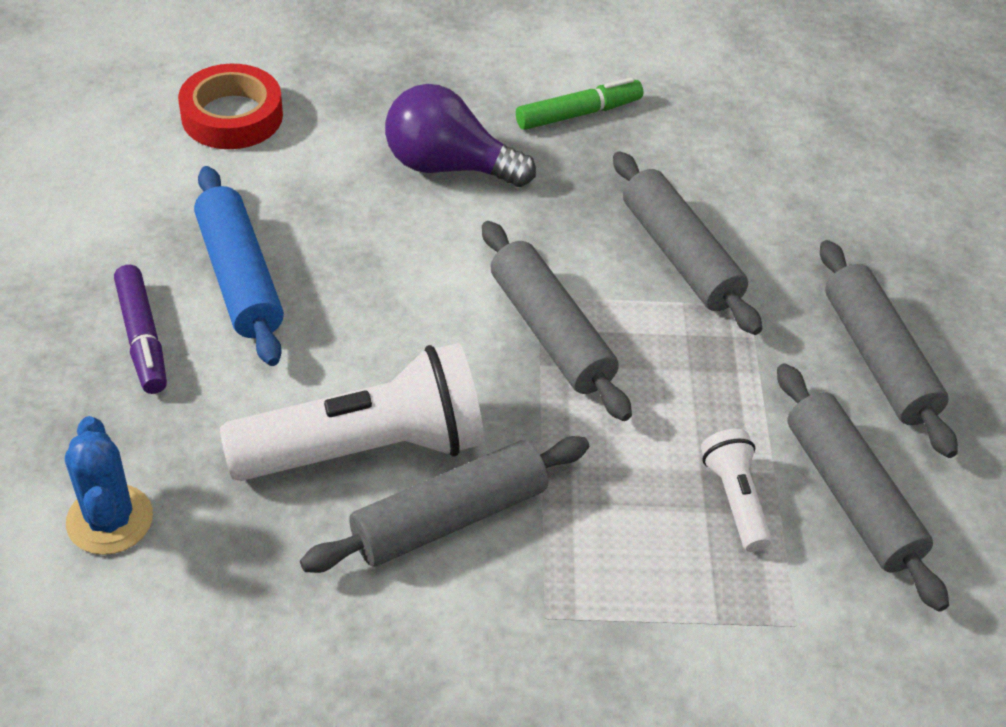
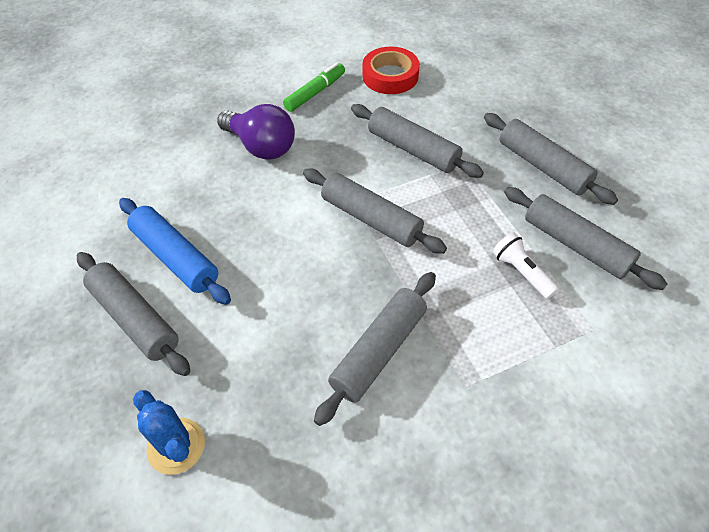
camera: 20 degrees left, 5 degrees up
(142, 337) = (135, 318): purple marker -> grey rolling pin
(232, 116) = (119, 162): red tape -> red tape (390, 76)
(366, 448) = (308, 330): white flashlight -> none
(448, 166) = (261, 146): purple light bulb -> purple light bulb turned 135 degrees counterclockwise

